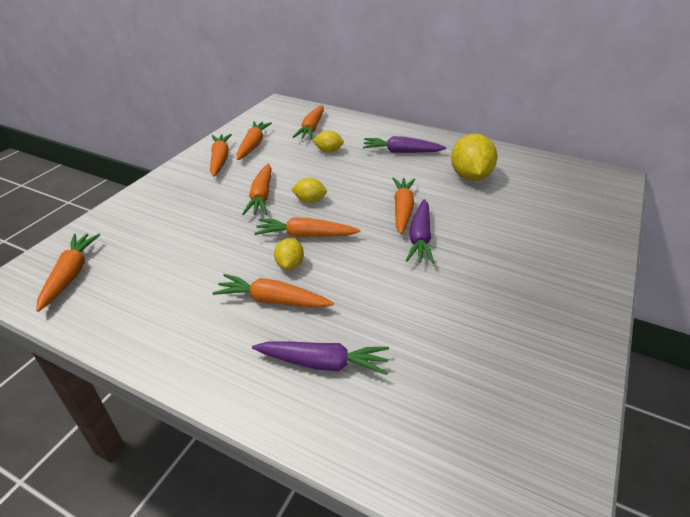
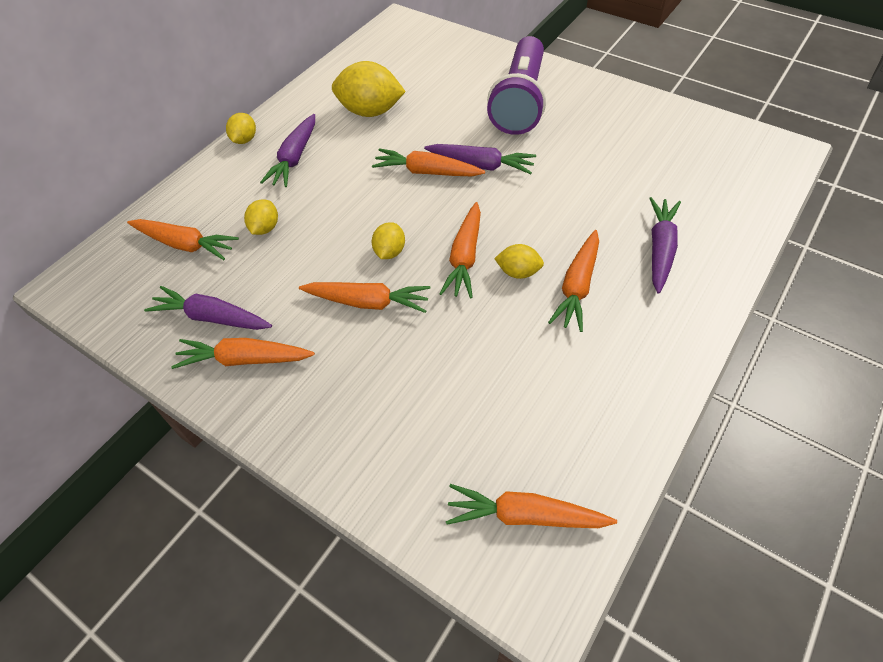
camera: 80 degrees left, 15 degrees up
(253, 145) = (212, 317): orange carrot -> purple carrot
(415, 132) = (245, 140): none -> yellow lemon
(527, 258) = (520, 102): none -> purple flashlight

